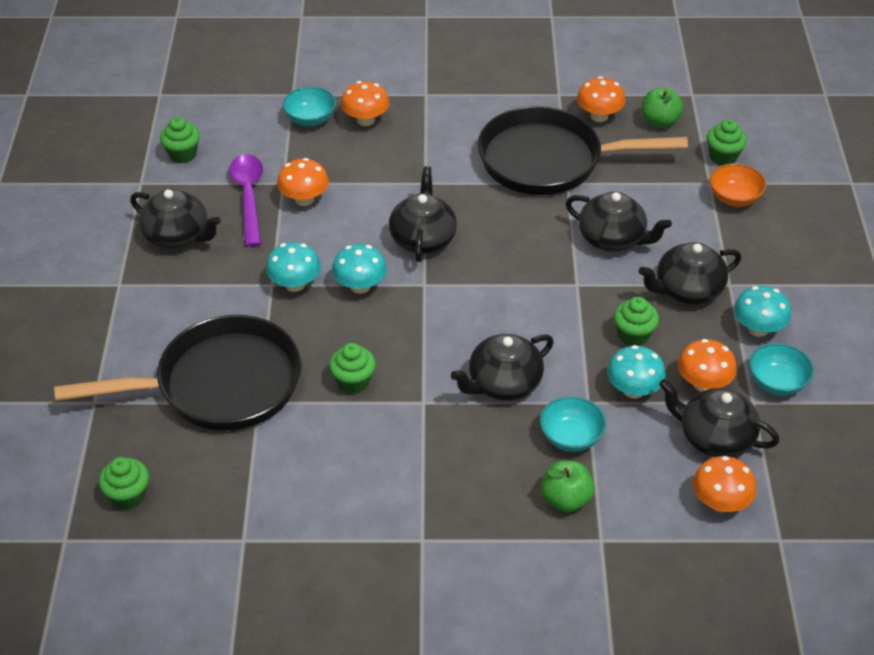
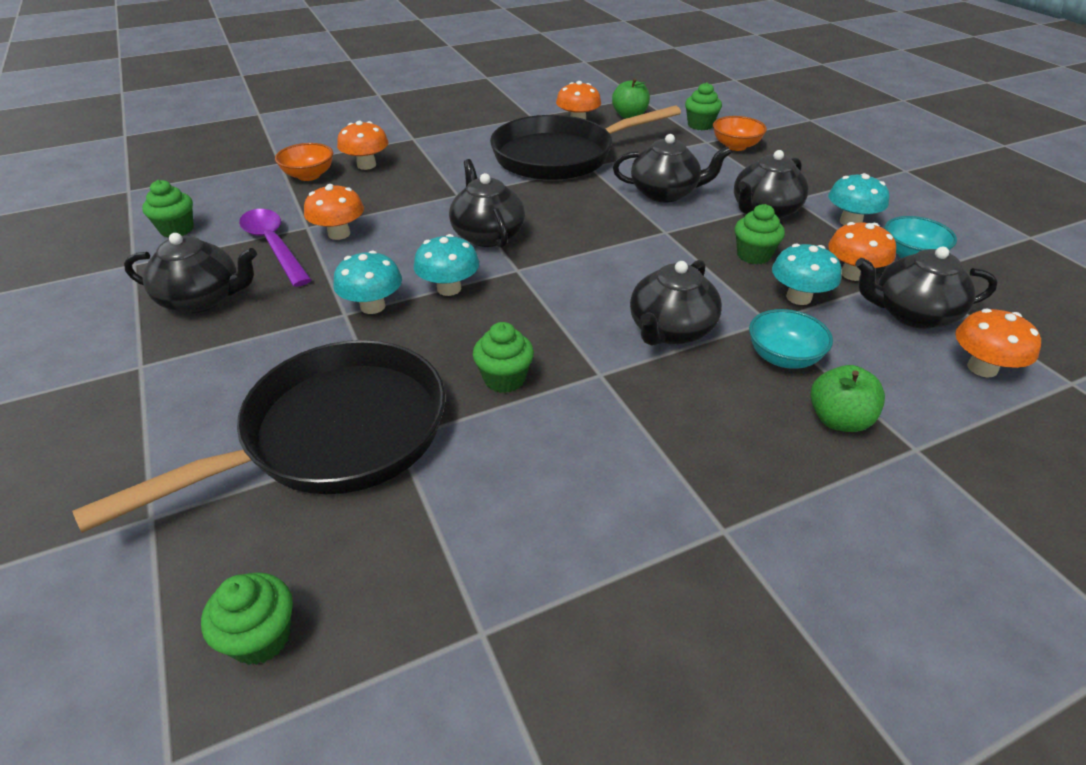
camera: 25 degrees left, 5 degrees down
(310, 119) = (309, 175): turquoise bowl -> orange bowl

